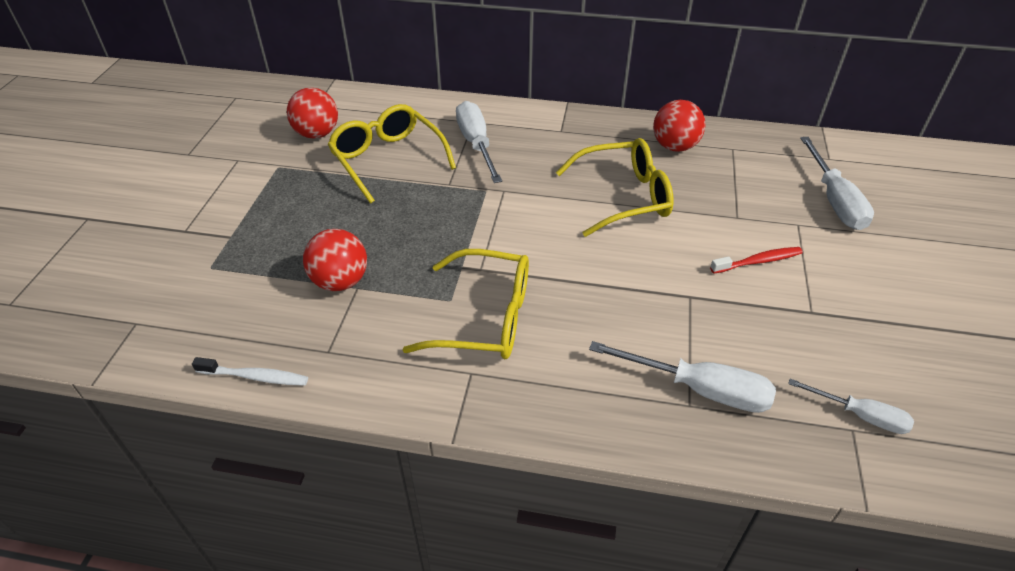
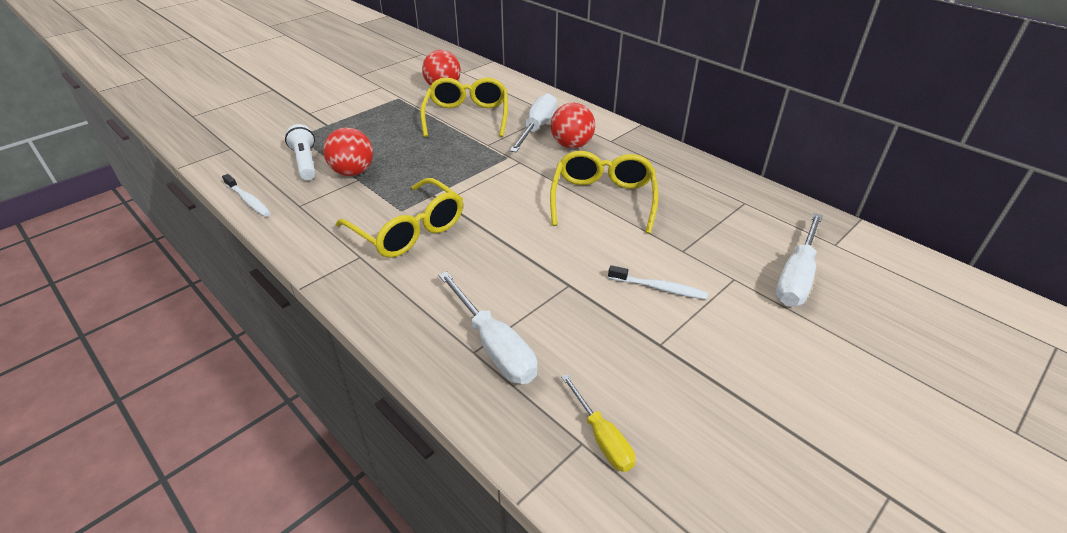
camera: 35 degrees right, 5 degrees down
(266, 296) = (305, 162): none -> white flashlight
(623, 197) = (603, 199): yellow glasses -> yellow glasses turned 105 degrees counterclockwise
(674, 146) = (692, 183): red ball -> red ball (571, 145)
(758, 261) = (659, 288): red toothbrush -> white toothbrush
(860, 415) = (602, 437): white screwdriver -> yellow screwdriver

